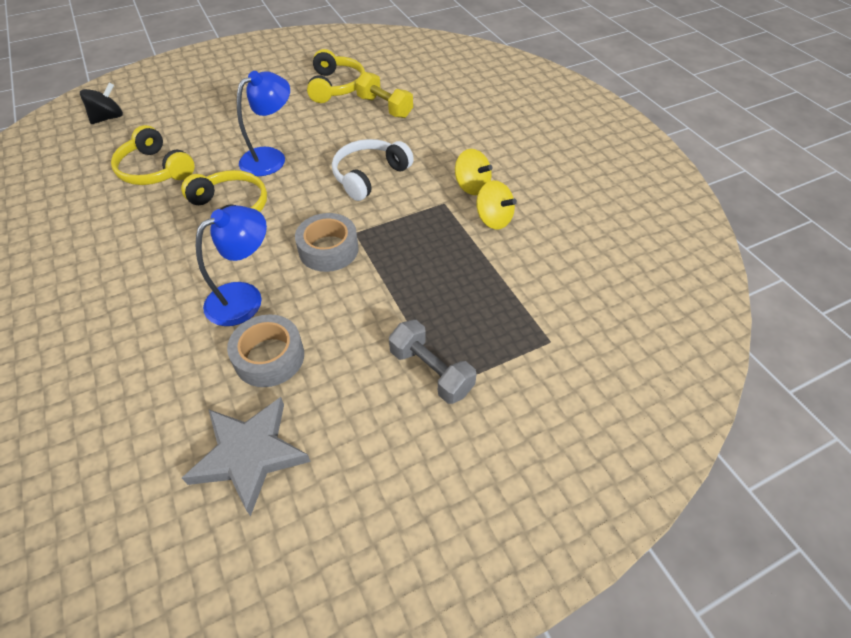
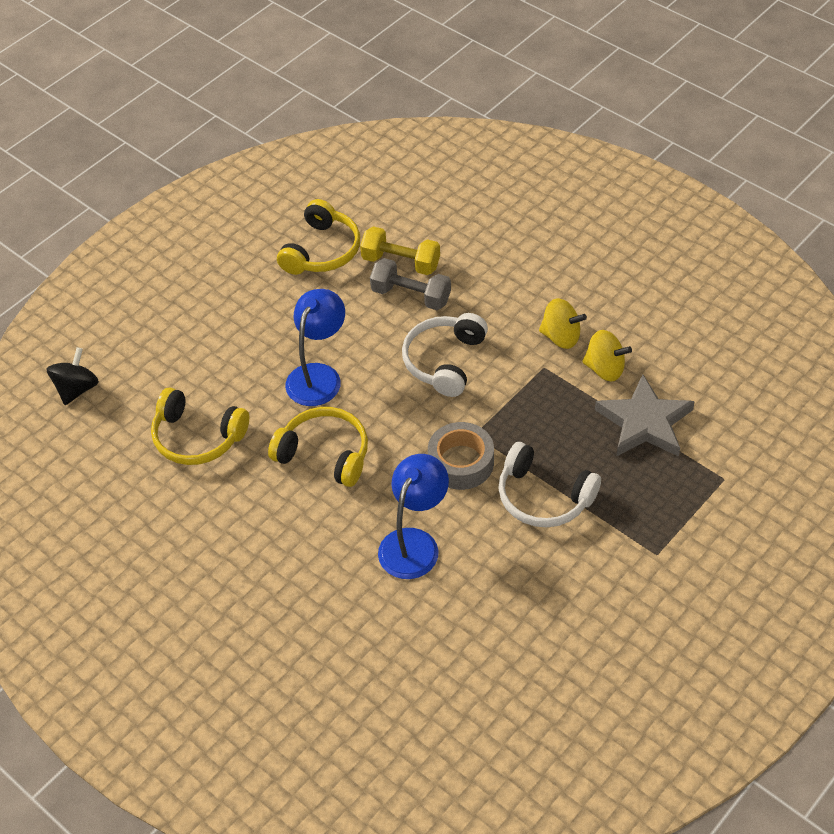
camera: 20 degrees left, 0 degrees up
(249, 454) = (527, 676): grey star -> grey star (644, 422)
(269, 357) = (482, 589): grey tape -> none
(336, 86) = (322, 251): yellow headphones -> yellow headphones turned 45 degrees clockwise
(376, 299) = (543, 497): none -> white headphones
(431, 371) = (636, 546): grey dumbbell -> grey dumbbell (411, 296)

